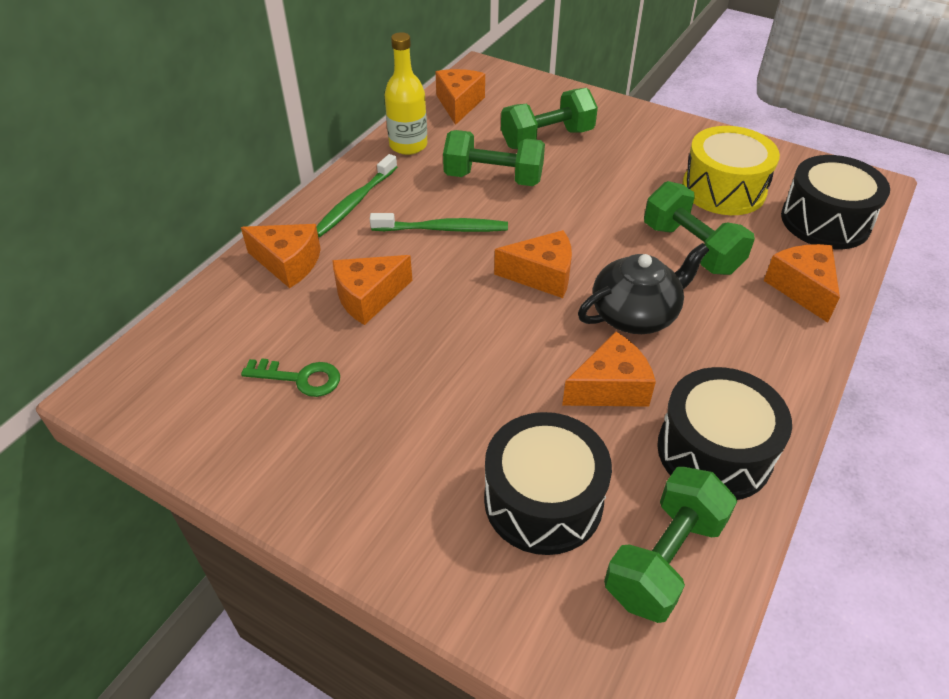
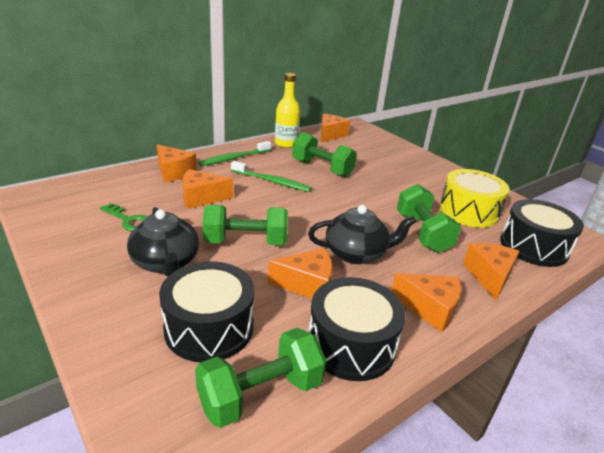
camera: 20 degrees right, 15 degrees down
(412, 428) = (166, 263): none -> black teapot
(542, 275) = (312, 218): orange cheese -> orange cheese (430, 308)
(547, 139) = (370, 160): green dumbbell -> green dumbbell (245, 242)

